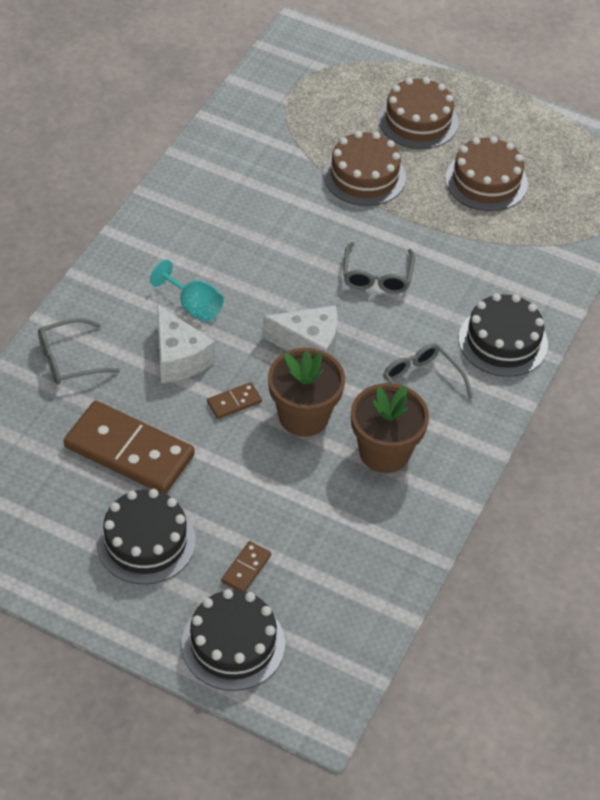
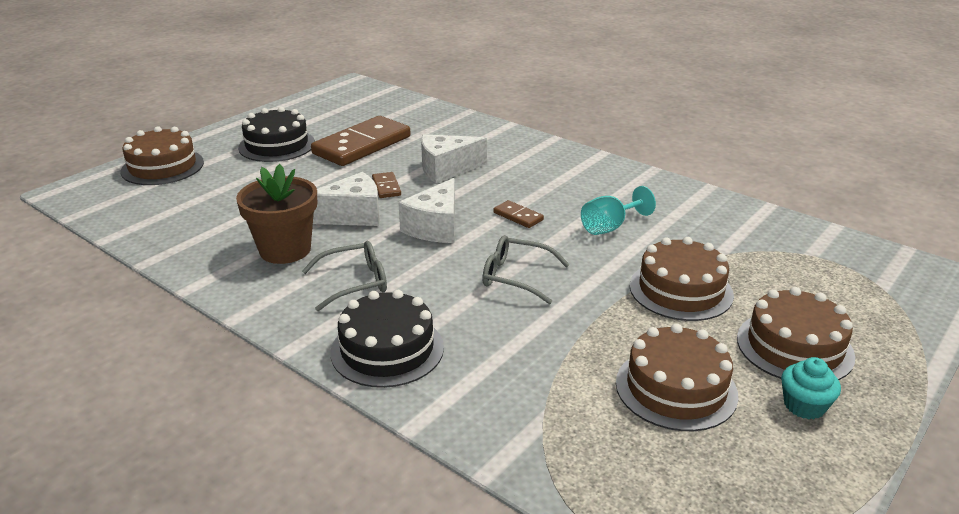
camera: 105 degrees right, 20 degrees down
(70, 359) = (463, 131): grey glasses -> none
(193, 306) = (503, 179): turquoise goblet -> turquoise goblet (610, 227)
(233, 644) = (162, 167): black cake -> brown cake
(246, 568) = (220, 177): brown domino -> brown domino (518, 216)
(303, 416) = (352, 215): brown flower pot -> white cheese
(480, 123) = (804, 405): none -> turquoise cupcake

